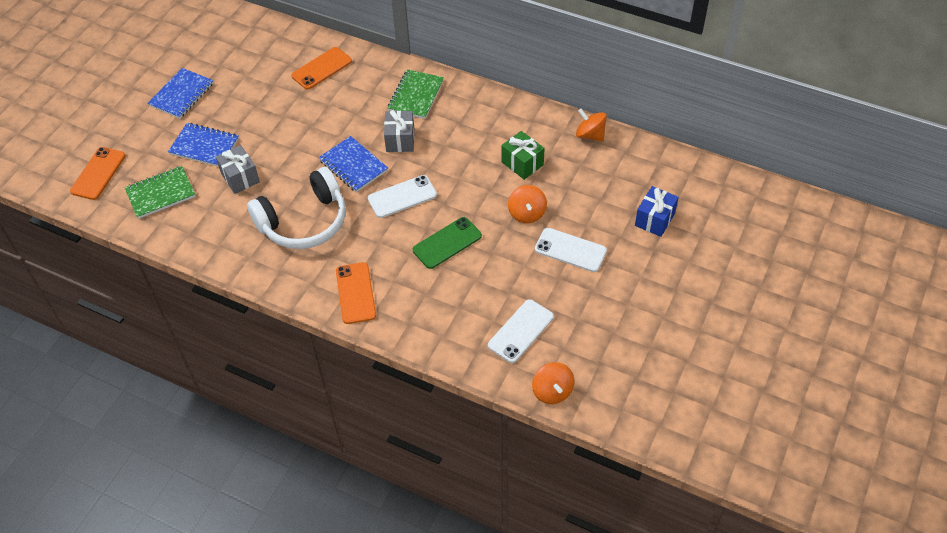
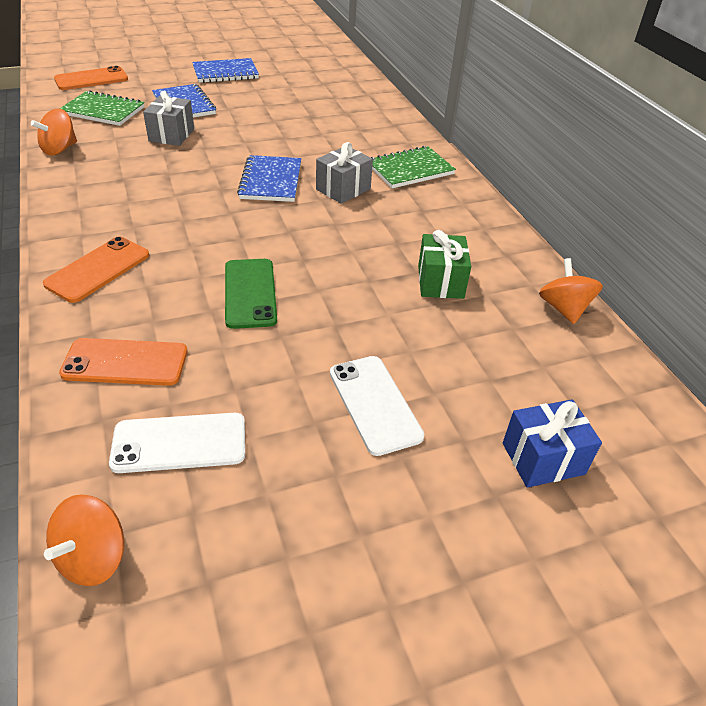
camera: 40 degrees right, 10 degrees down
(304, 221) = (161, 190): white headphones -> none
(321, 68) = (355, 112): orange phone -> orange phone (125, 362)
(402, 197) = (273, 228): white phone -> none
(447, 243) = (250, 293): green phone -> green phone turned 75 degrees clockwise
(527, 213) = (377, 329): orange spinning top -> orange spinning top (59, 149)

